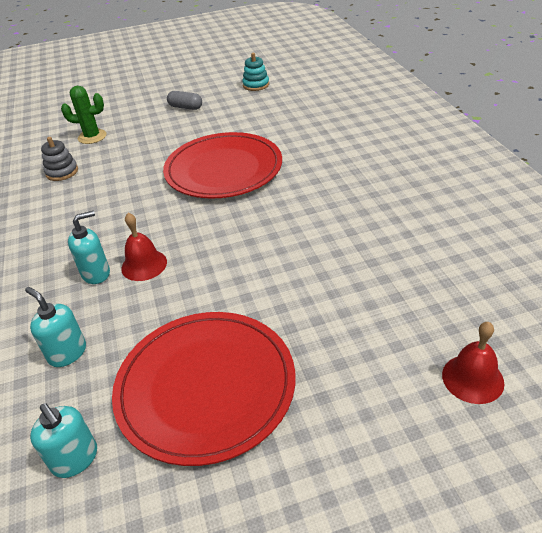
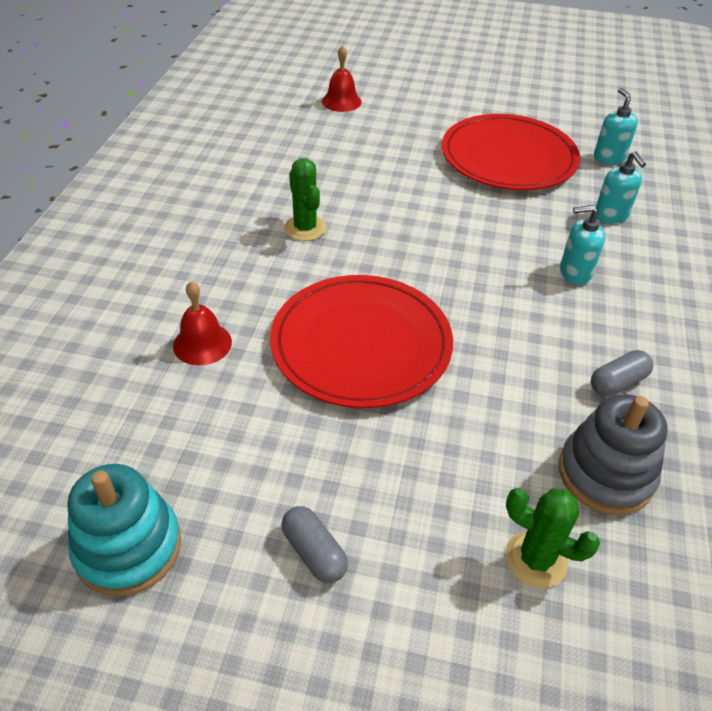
camera: 155 degrees left, 5 degrees up
(56, 213) = (617, 382): none -> grey capsule
(62, 172) = (605, 474): grey stacking toy -> grey stacking toy, size x1.63
(144, 265) = (522, 260): red bell -> red bell (202, 343)
(256, 85) = (128, 547): turquoise stacking toy -> turquoise stacking toy, size x1.63
(328, 213) = (305, 228): none -> green cactus

